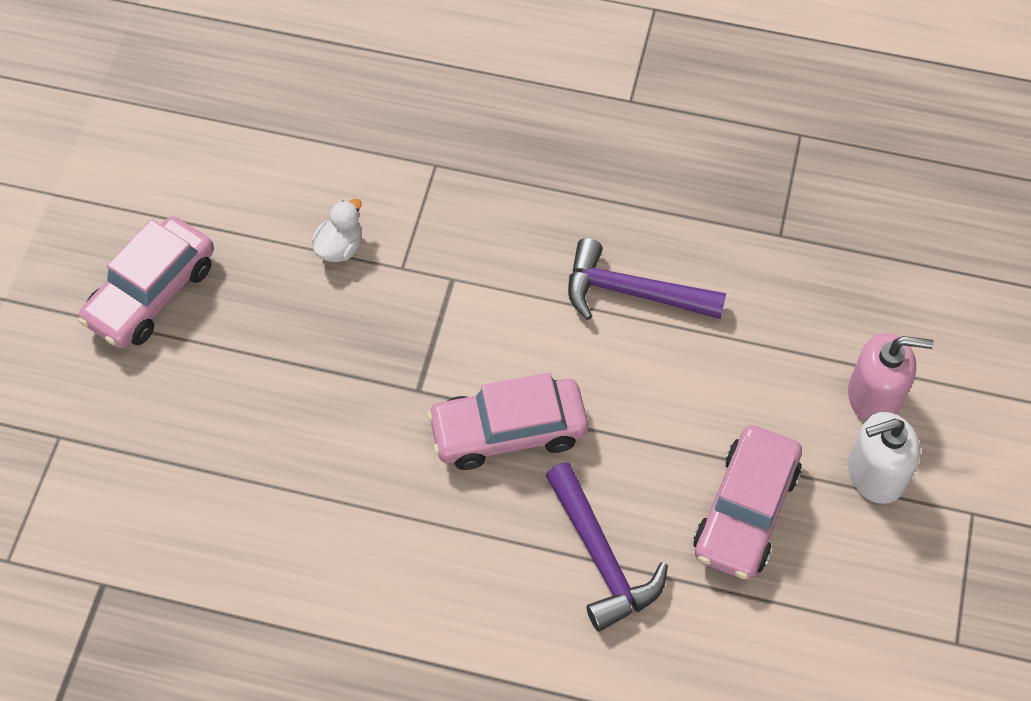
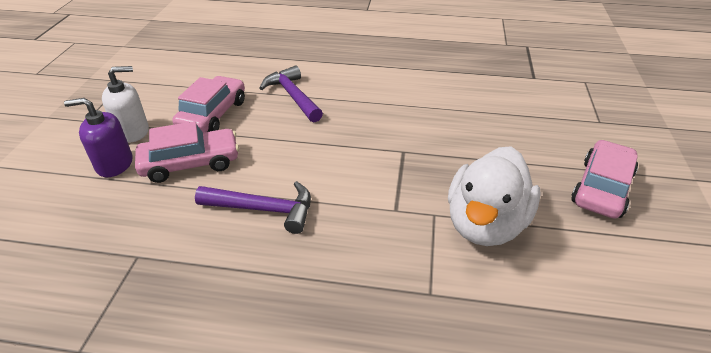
camera: 175 degrees right, 20 degrees down
(340, 247) = (485, 224): white duck -> white duck, size x2.41
(508, 431) = (345, 137): pink car -> pink car (190, 163)
(874, 396) = (114, 164): pink soap dispenser -> purple soap dispenser

